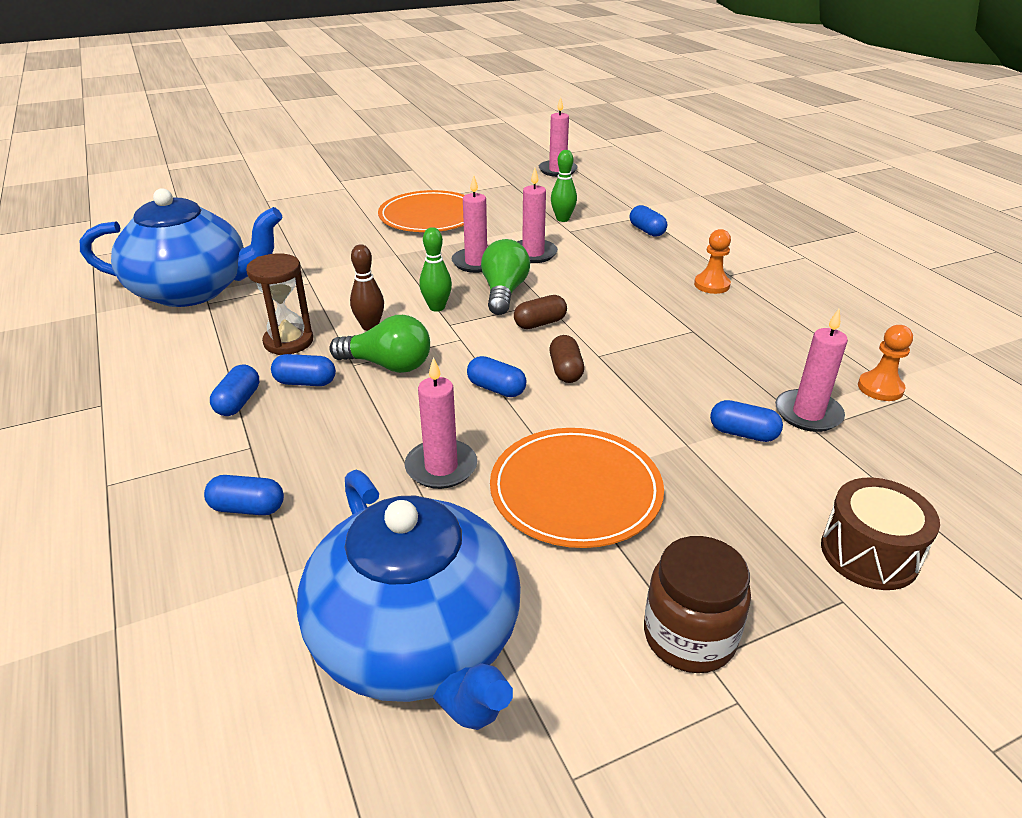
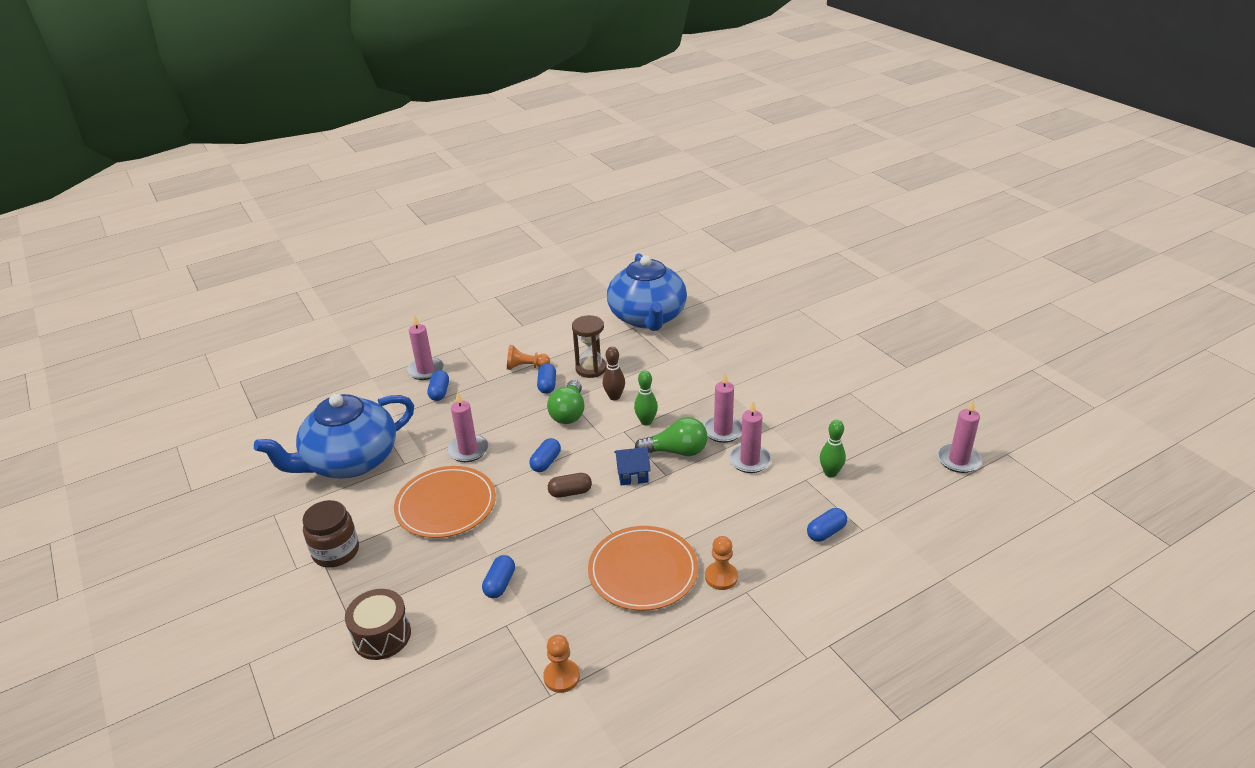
camera: 85 degrees right, 0 degrees up
(238, 402) = (526, 367): blue capsule -> orange pawn
(429, 216) = (803, 393): orange plate -> orange plate (643, 571)
(540, 323) = (632, 475): brown capsule -> blue house
(808, 414) = (524, 623): pink candle -> pink candle (425, 370)

